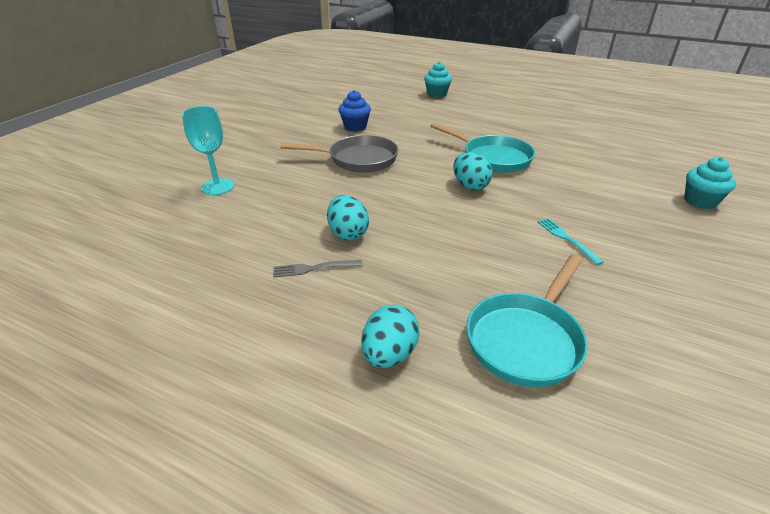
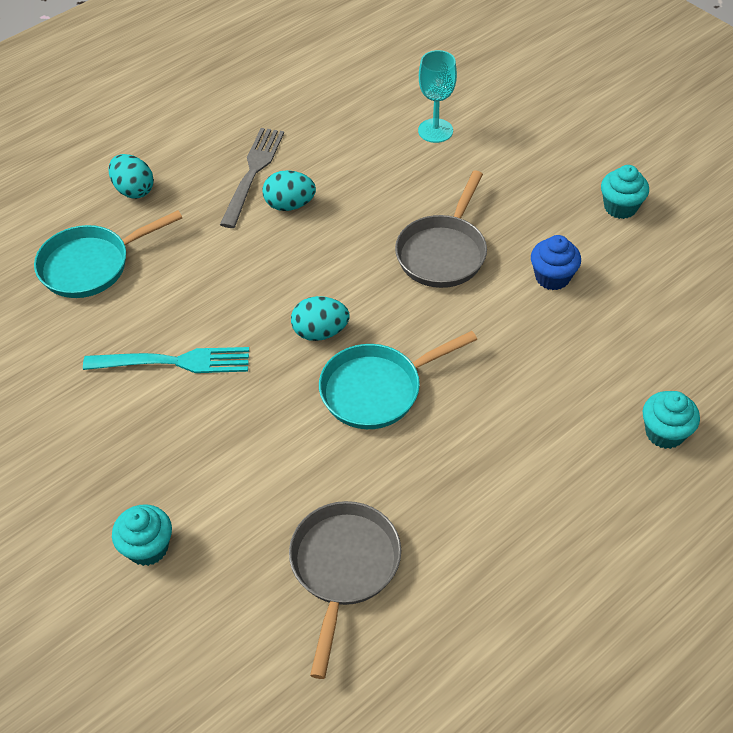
camera: 115 degrees right, 15 degrees up
(281, 118) = (620, 207): none -> turquoise cupcake
(313, 268) = (253, 172): grey fork -> grey fork, size x1.82
(526, 339) = (91, 265): turquoise pan -> turquoise pan turned 90 degrees counterclockwise
(566, 239) = (175, 362): turquoise fork -> turquoise fork, size x1.82
(609, 144) = (343, 567): none -> grey pan

